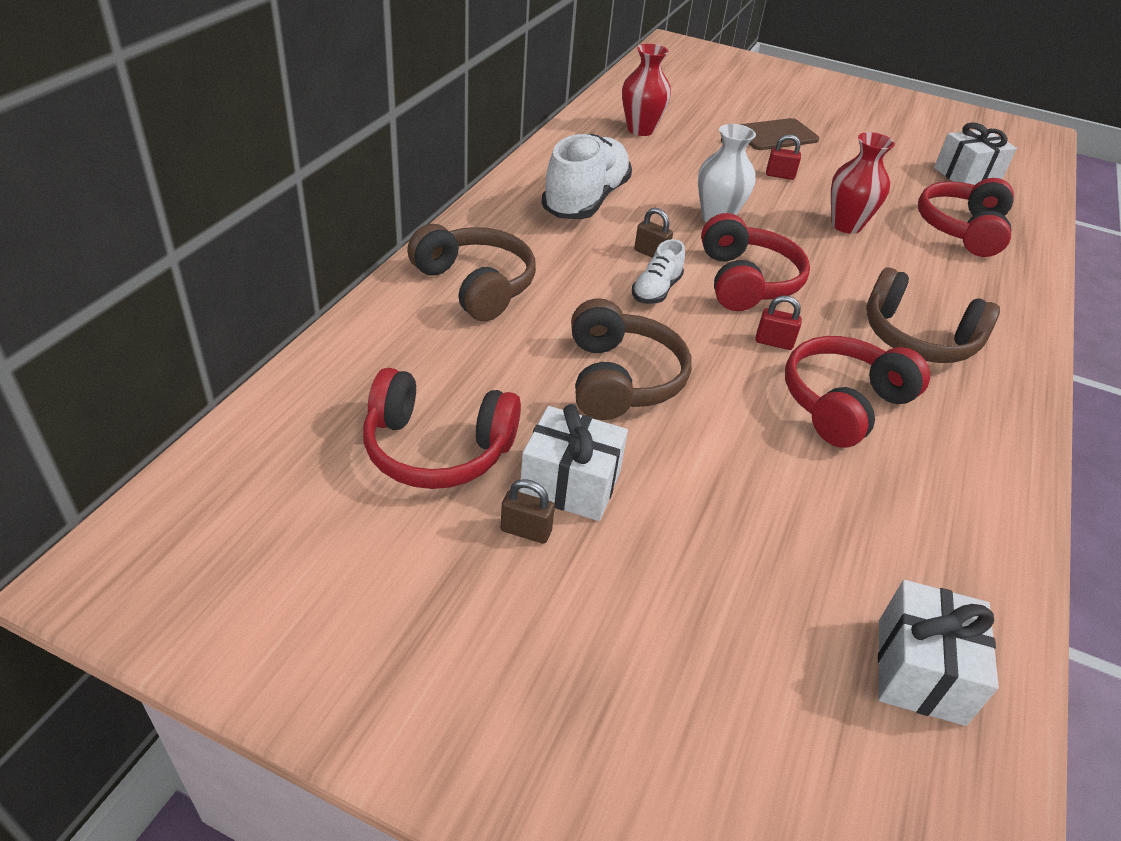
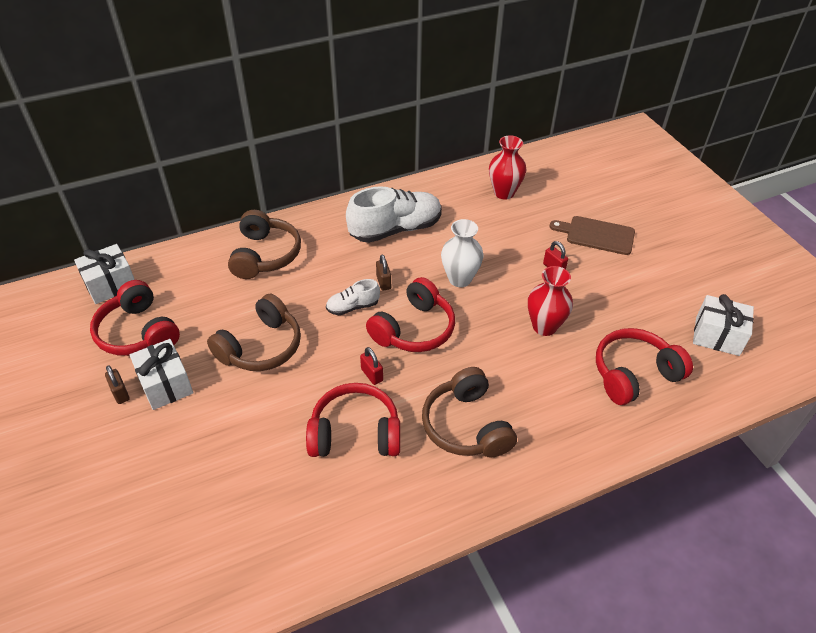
camera: 45 degrees right, 5 degrees up
(920, 671) = (181, 580): white gift -> white gift (111, 285)

